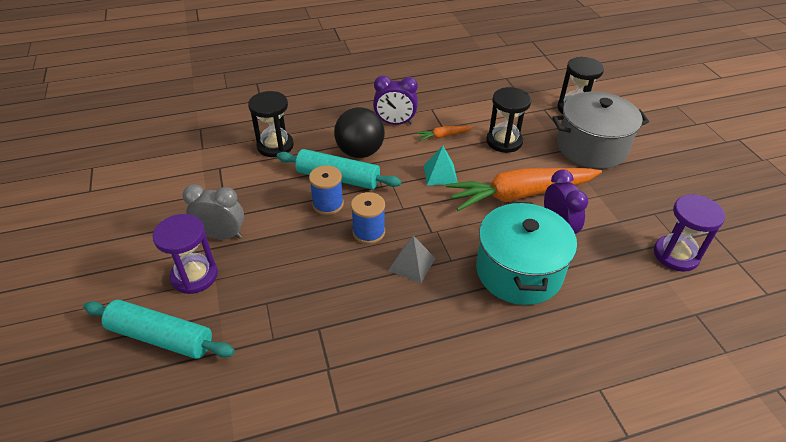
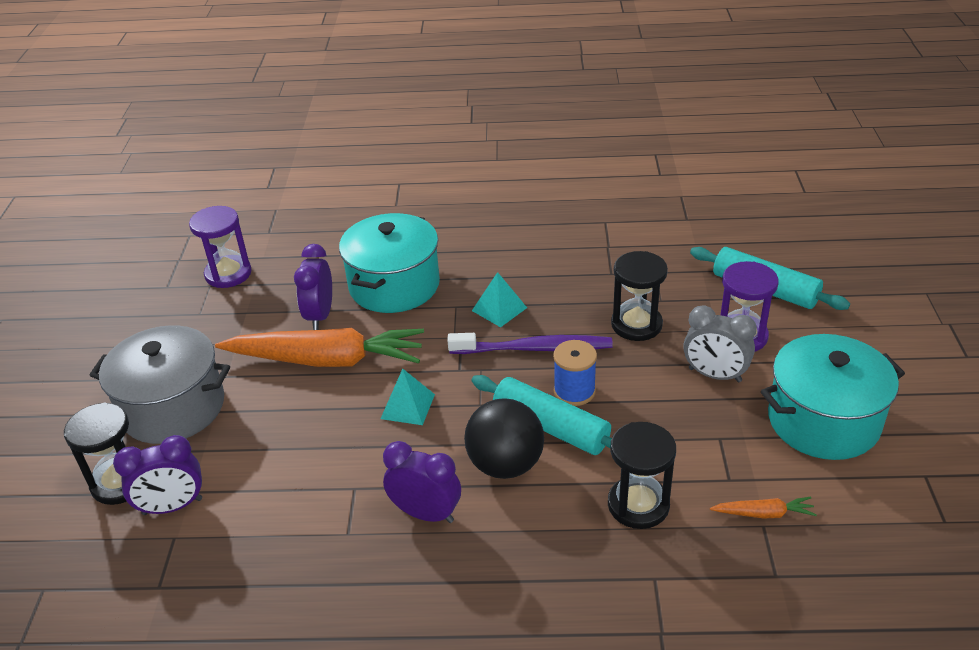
camera: 160 degrees left, 5 degrees down
(146, 214) = (823, 420): none -> turquoise pot
(368, 232) = (533, 348): blue spool -> purple toothbrush
(412, 264) = (499, 309): grey pyramid -> turquoise pyramid
(443, 136) = (364, 470): orange carrot -> orange carrot (764, 513)
(504, 141) = (282, 441): black hourglass -> black hourglass (636, 324)
(533, 104) = (172, 506): none -> purple clock

